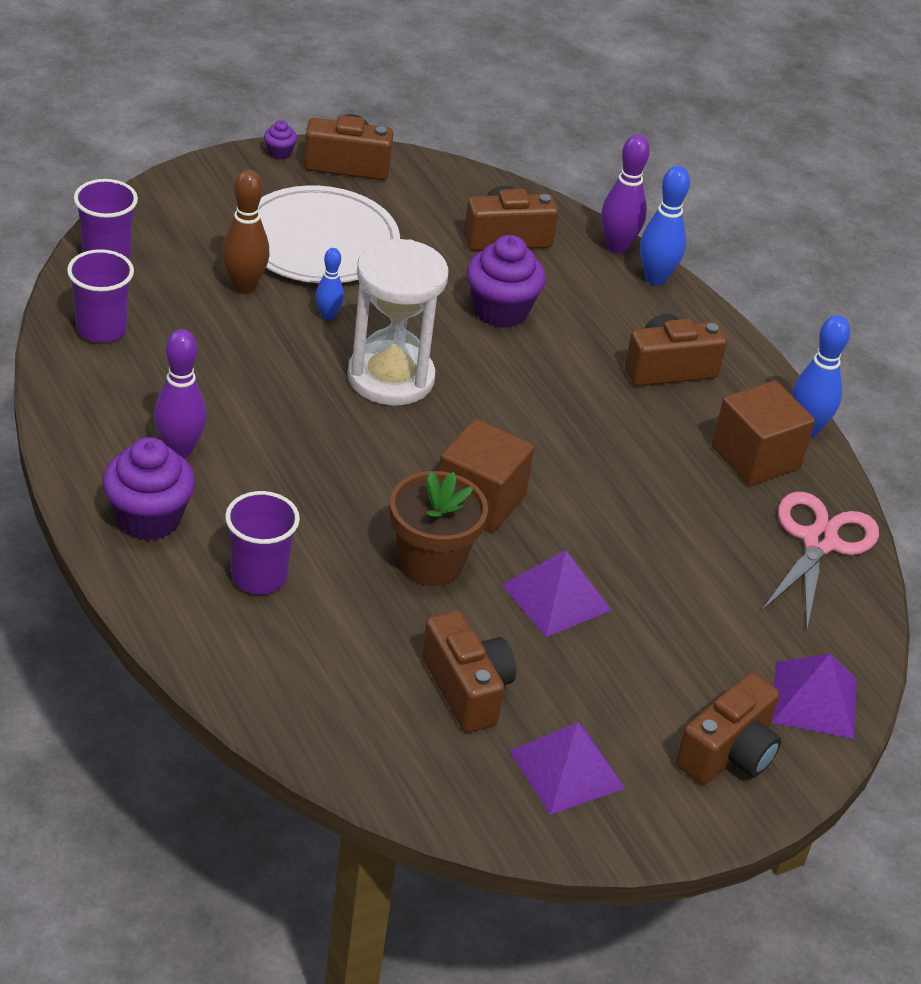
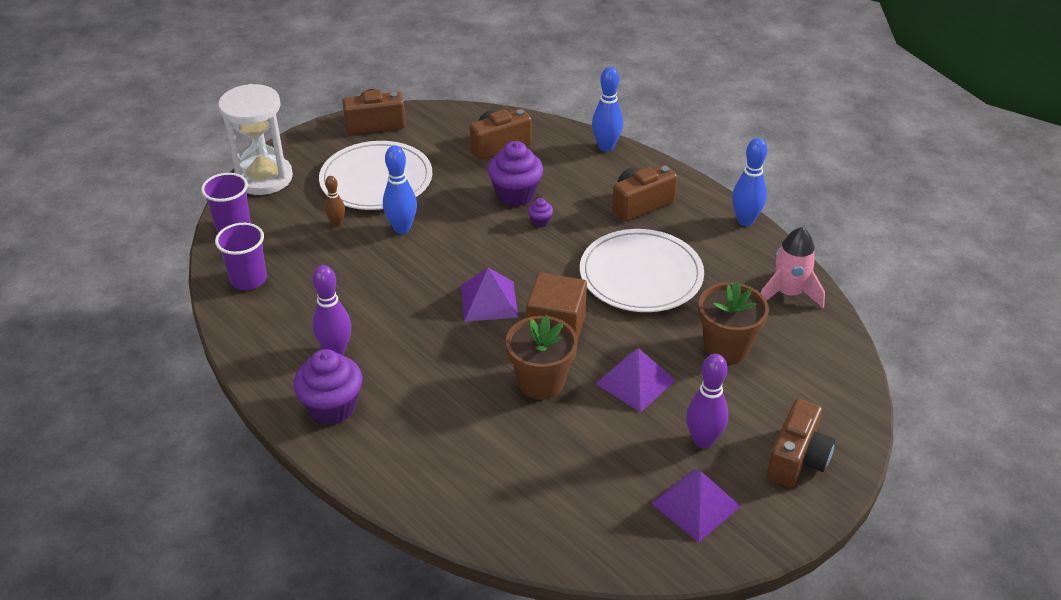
camera: 10 degrees left, 0 degrees up
(244, 286) = (337, 223): brown bowling pin -> brown bowling pin, size x0.59
(259, 576) = (426, 427): purple cup -> none
(279, 153) = (326, 127): purple cupcake -> purple cupcake (540, 222)
(328, 315) = (402, 228): blue bowling pin -> blue bowling pin, size x1.69
(390, 378) = (461, 259): white hourglass -> white hourglass (264, 178)
(466, 689) = (603, 466): brown camera -> none
(617, 246) = (572, 133): purple bowling pin -> purple bowling pin (703, 440)
(626, 463) = (641, 275): none -> white plate
(700, 587) = (726, 347): none -> brown flower pot
(755, 457) = (722, 248): brown cube -> none
(814, 700) = (835, 403): purple pyramid -> purple pyramid (489, 301)
(820, 542) = (788, 293): pink scissors -> pink rocket

